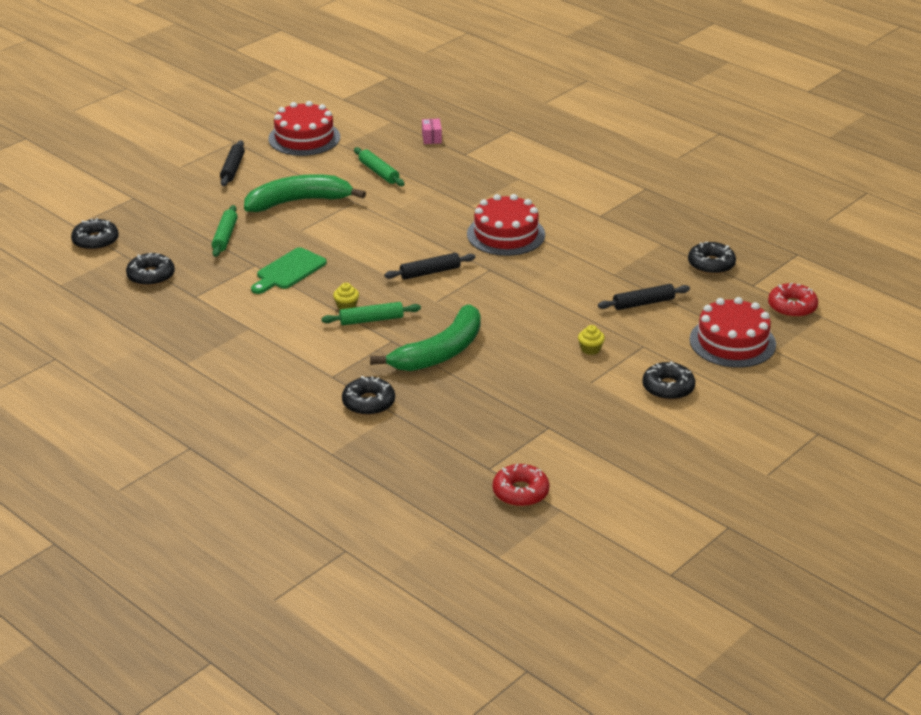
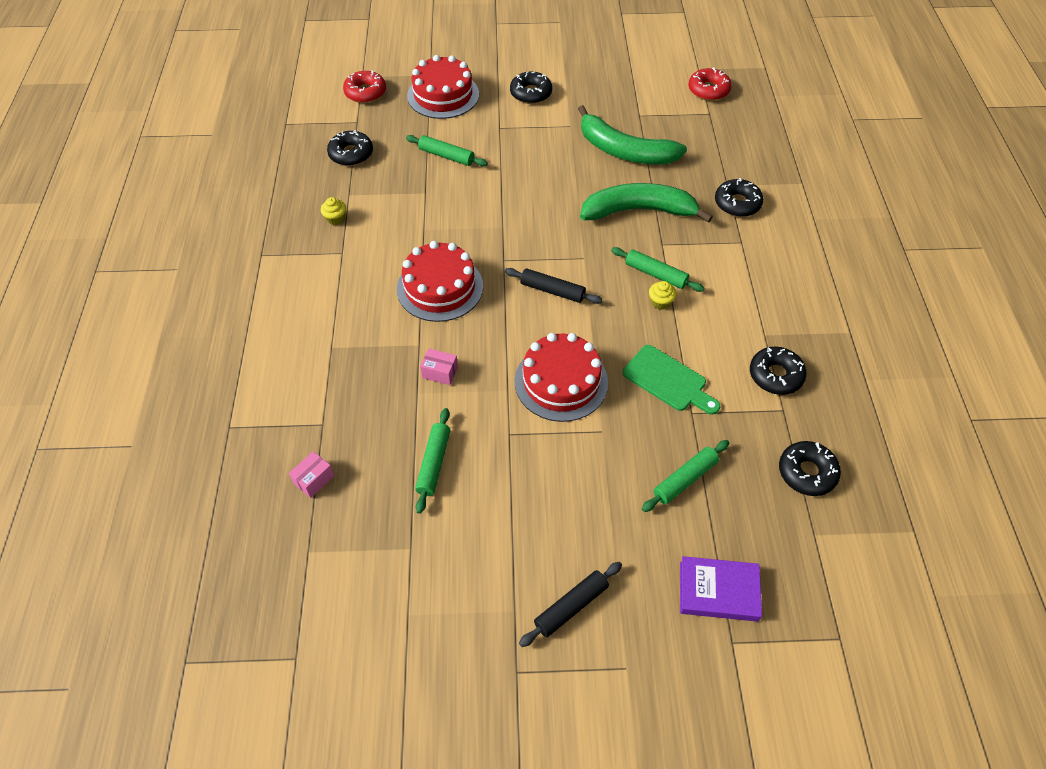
camera: 135 degrees left, 20 degrees up
(95, 241) = (831, 583): black donut -> black donut (775, 375)
(159, 209) = (718, 591): none -> purple book
(289, 271) = (668, 380): green cutting board -> green cutting board turned 45 degrees clockwise
(299, 202) = (560, 479): green banana -> green banana (624, 151)
(304, 138) = (433, 603): red cake -> red cake (561, 381)
(436, 202) = (440, 372): none -> pink box
(590, 349) = (535, 147): yellow cupcake -> yellow cupcake (335, 218)
(643, 303) = (446, 156): black rolling pin -> green rolling pin

